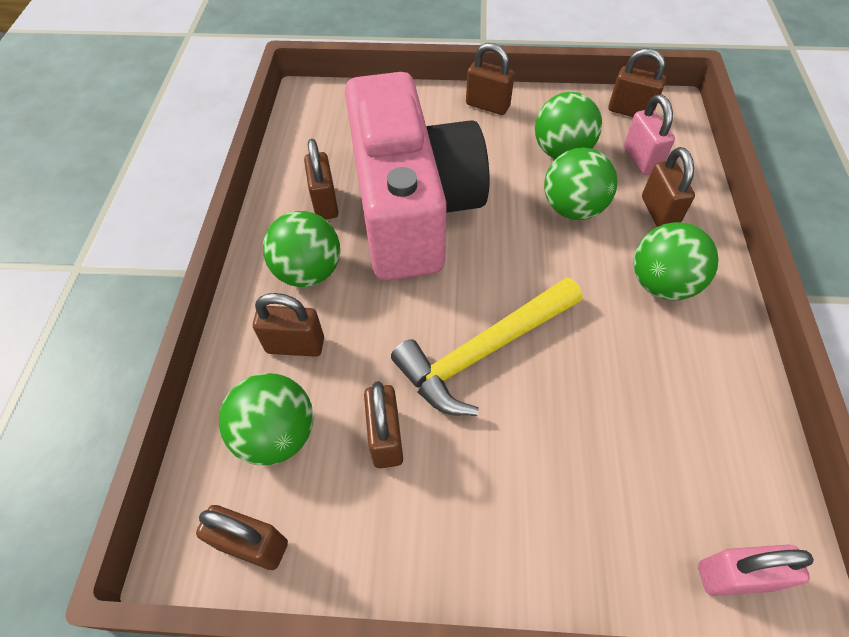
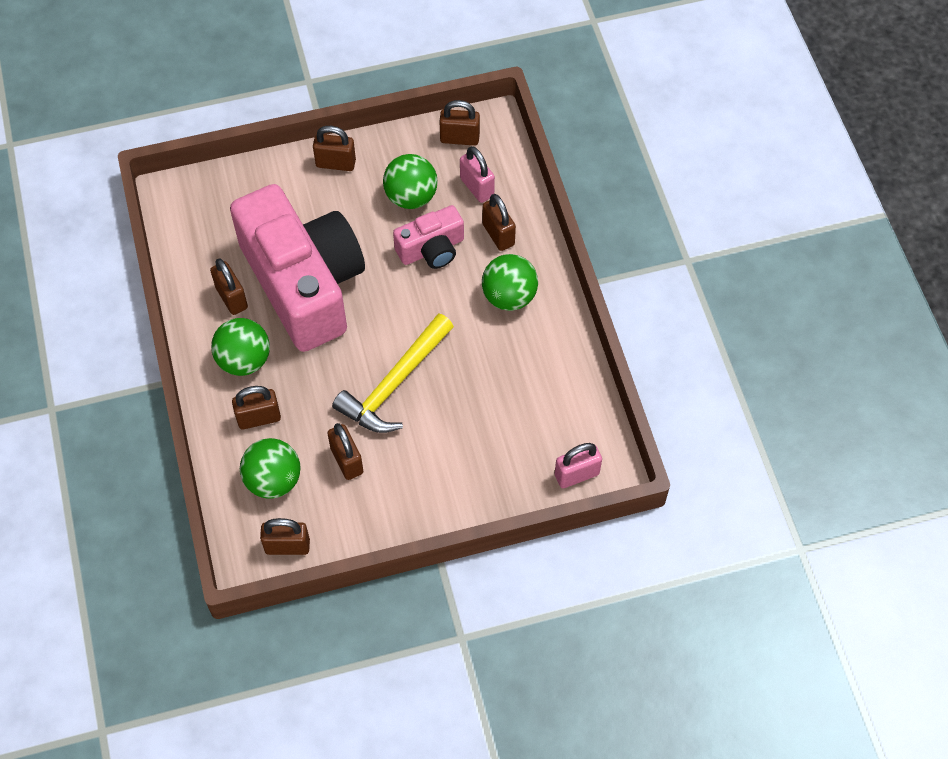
camera: 20 degrees left, 5 degrees up
(573, 208) = (431, 249): green ball -> pink camera

